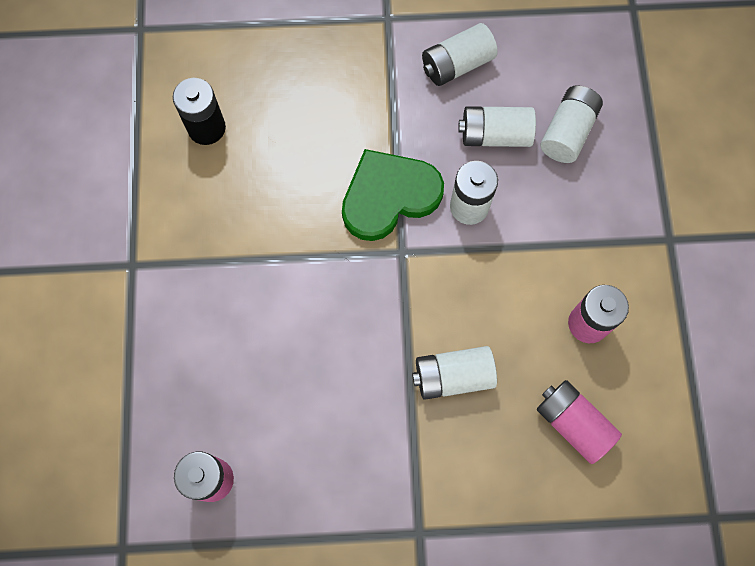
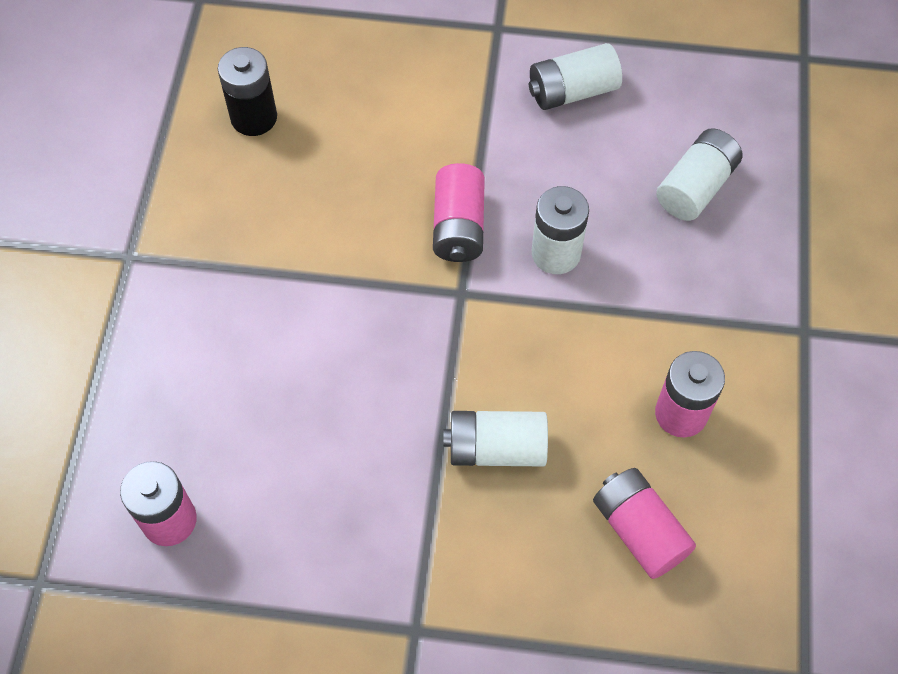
camera: 10 degrees right, 10 degrees down
(389, 196) = (458, 226): green heart -> pink battery
(495, 135) = (604, 177): white battery -> none

